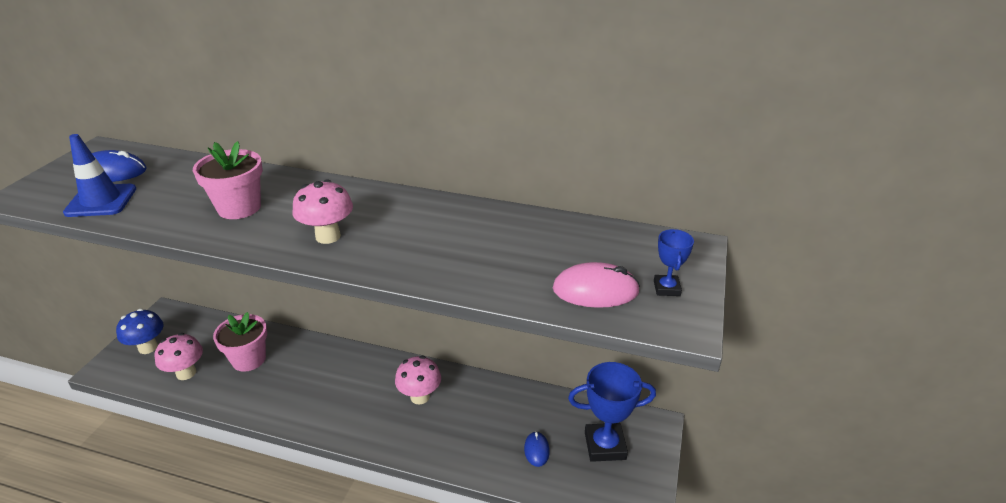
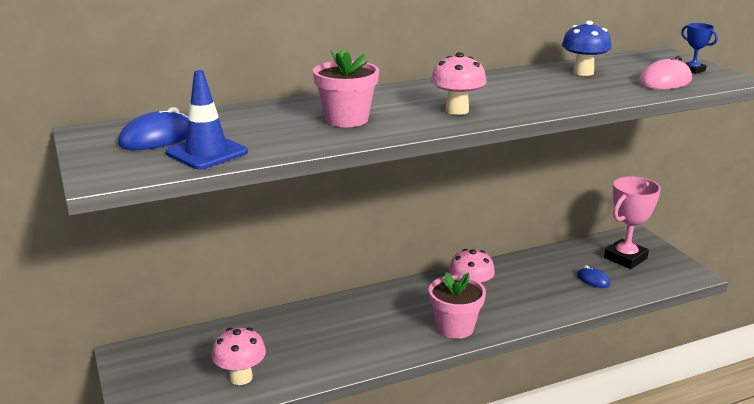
camera: 40 degrees left, 10 degrees down
(148, 347) = (160, 383): blue mushroom -> blue mushroom (583, 72)
(249, 359) = (285, 340): pink flower pot -> pink flower pot (455, 327)
(605, 446) = (625, 258): blue trophy -> pink trophy

